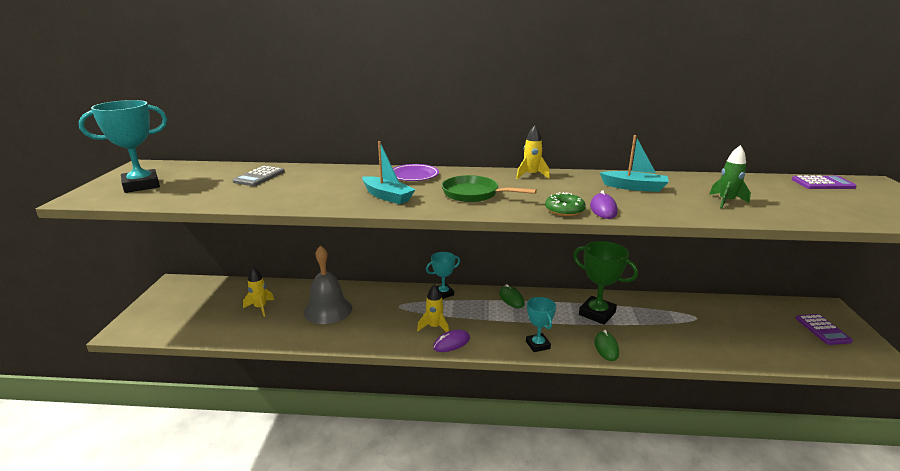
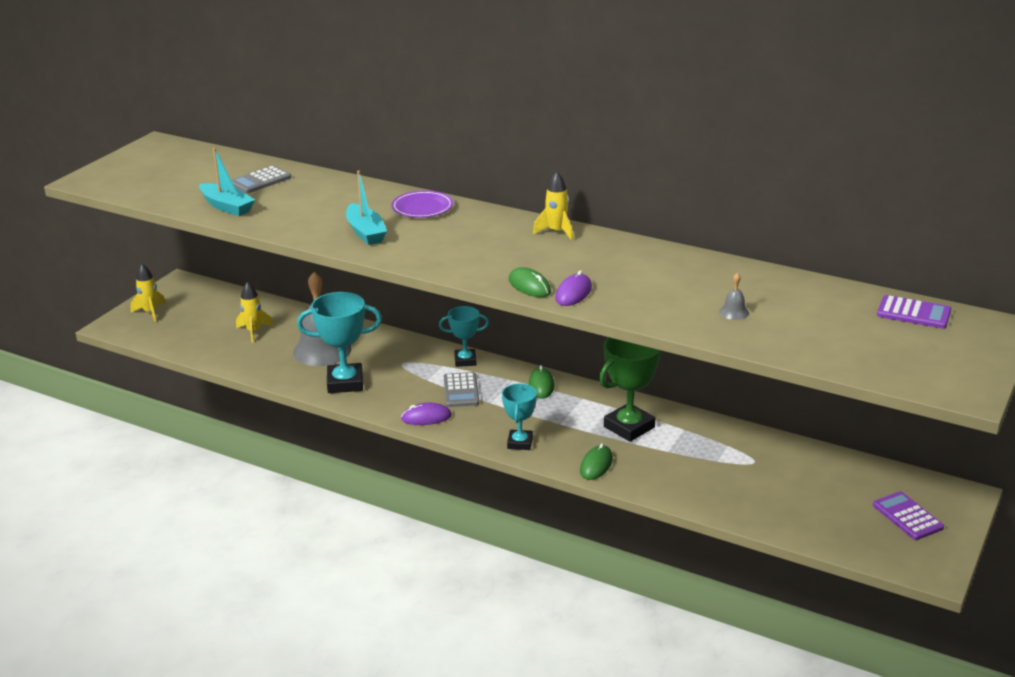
camera: 25 degrees right, 5 degrees up
(141, 185) = (143, 173): turquoise trophy -> turquoise trophy (345, 383)
(434, 327) = (422, 396): yellow rocket -> yellow rocket (150, 312)
(459, 316) = (461, 390): none -> grey calculator
(474, 194) = (459, 246): green pan -> none
(564, 210) = (529, 286): green donut -> green mouse
(597, 313) = (629, 427): green trophy -> green trophy turned 75 degrees clockwise
(634, 187) = (655, 272): turquoise boat -> turquoise boat (227, 207)
(726, 201) = (734, 312): green rocket -> grey bell
(822, 330) = (907, 516): purple calculator -> purple calculator turned 135 degrees clockwise

